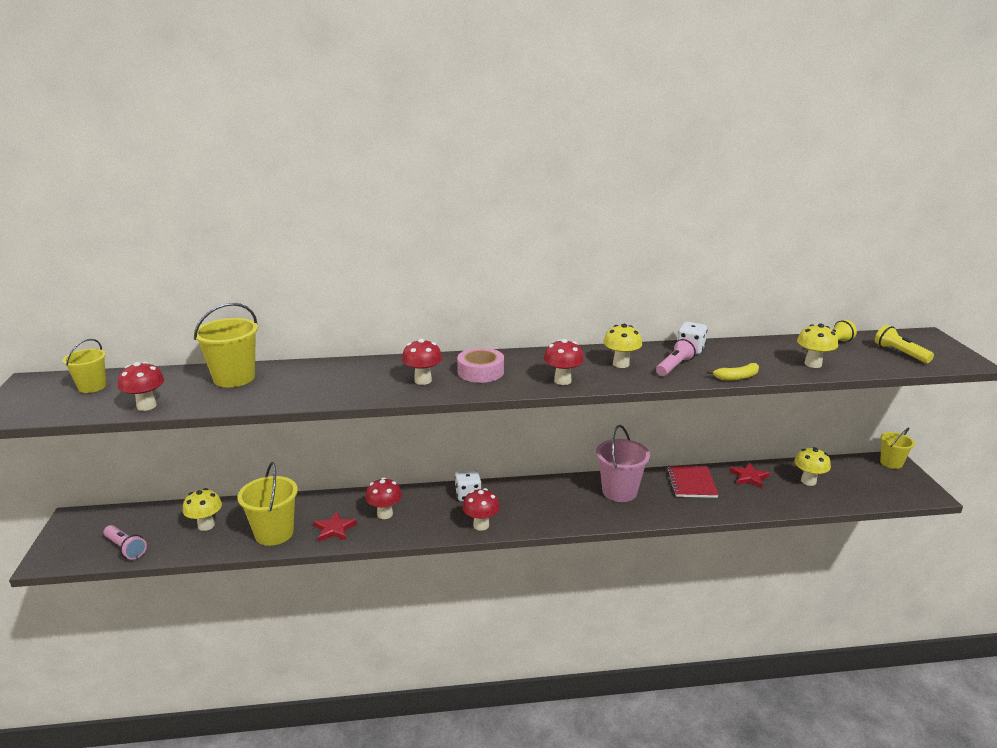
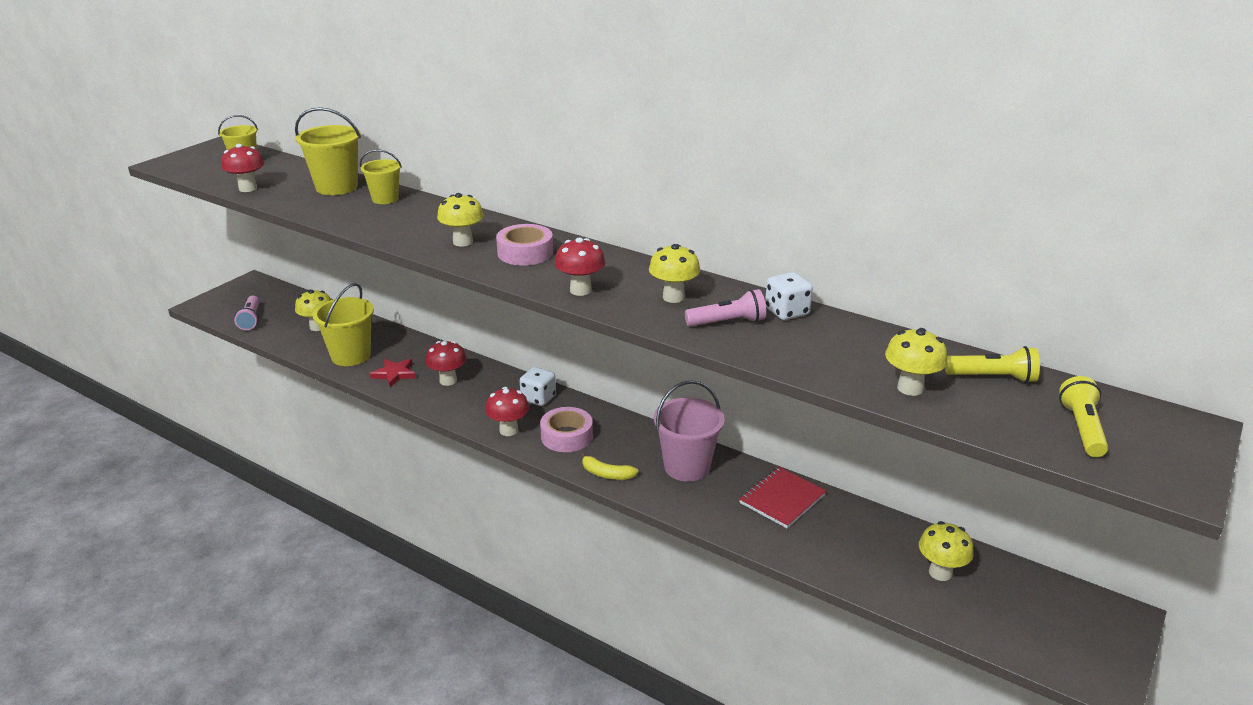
camera: 40 degrees right, 5 degrees up
(423, 380) = (463, 242): red mushroom -> yellow mushroom
(524, 510) = (566, 436): none -> pink tape
(736, 377) = (774, 362): yellow banana -> yellow banana (606, 474)
(749, 477) = (865, 528): red star -> none
(891, 463) = (1114, 616): yellow bucket -> yellow bucket (385, 199)

